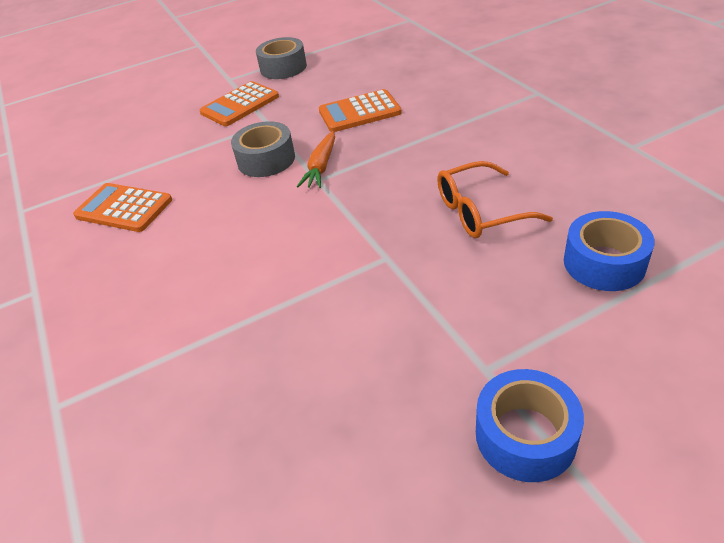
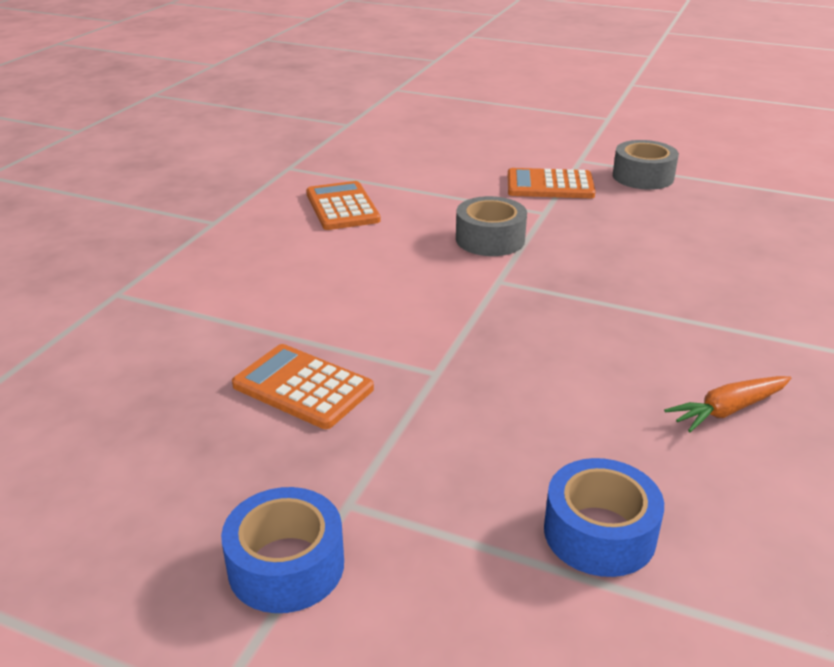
camera: 45 degrees right, 10 degrees down
(321, 167) = (519, 273): orange carrot -> orange carrot (728, 410)
(359, 112) = (636, 253): orange calculator -> orange calculator (303, 387)
(481, 211) = (578, 404): orange glasses -> none

